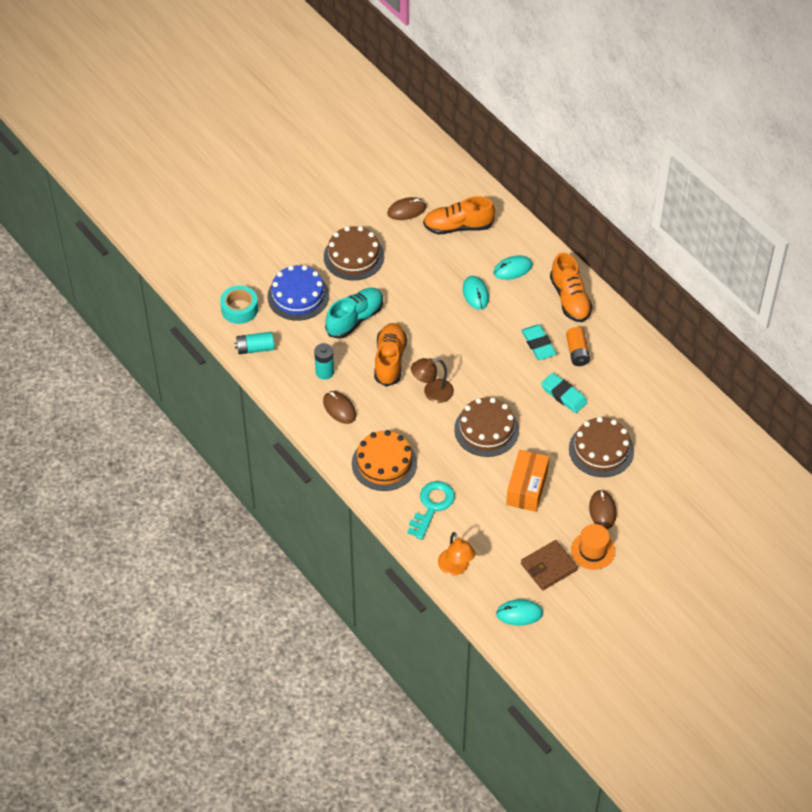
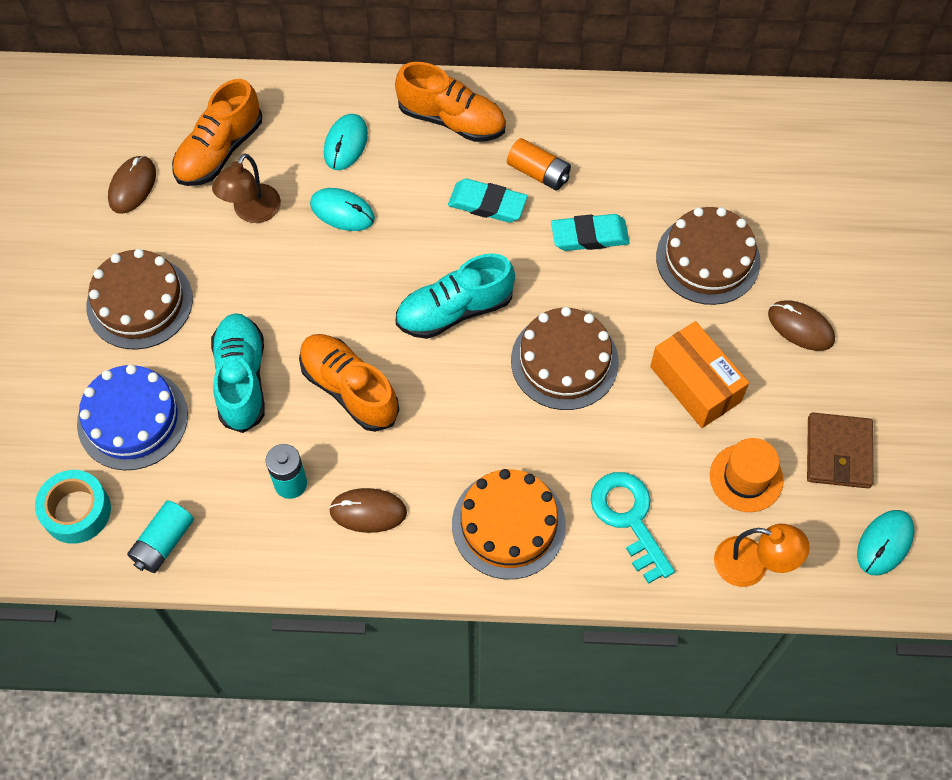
camera: 50 degrees left, 10 degrees up
(432, 392) = (448, 378): brown lamp -> brown lamp (252, 212)
(469, 371) = (454, 310): none -> turquoise shoe
(593, 550) = (853, 384): orange hat -> orange hat (746, 478)

